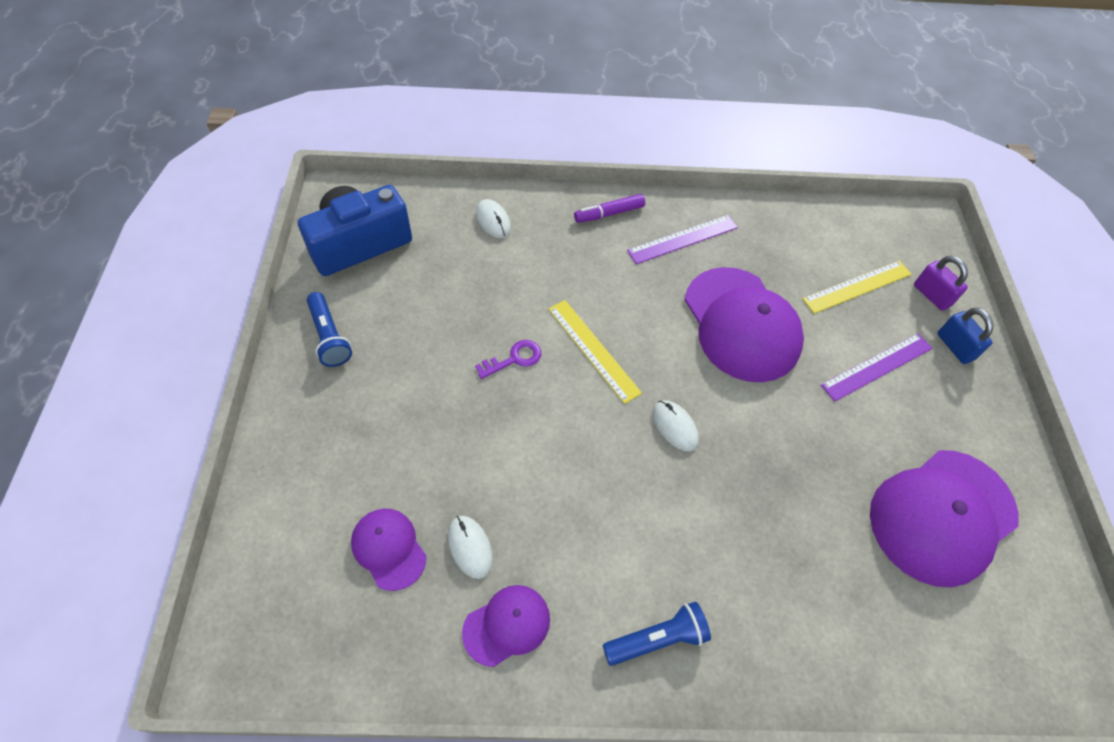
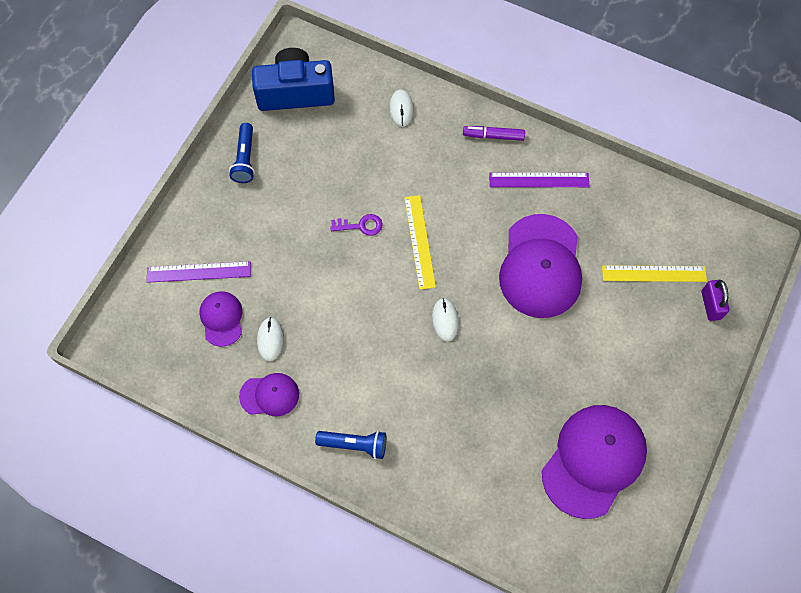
camera: 30 degrees right, 10 degrees up
(877, 366) = (623, 341): purple ruler -> purple ruler (198, 272)
(942, 516) = (593, 460): purple cap -> purple cap turned 135 degrees clockwise
(955, 347) = (698, 352): blue padlock -> none

